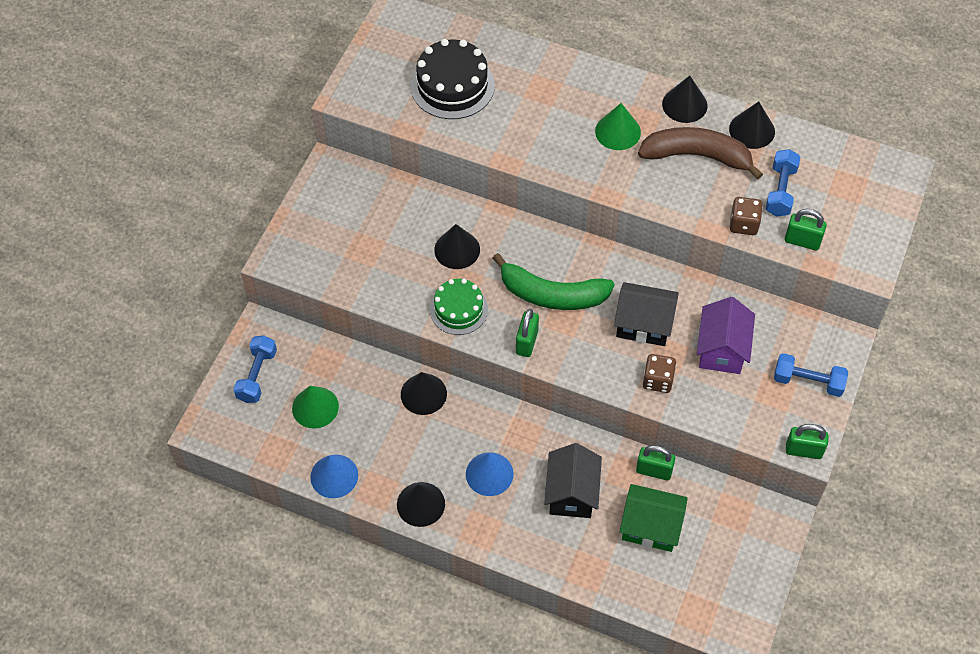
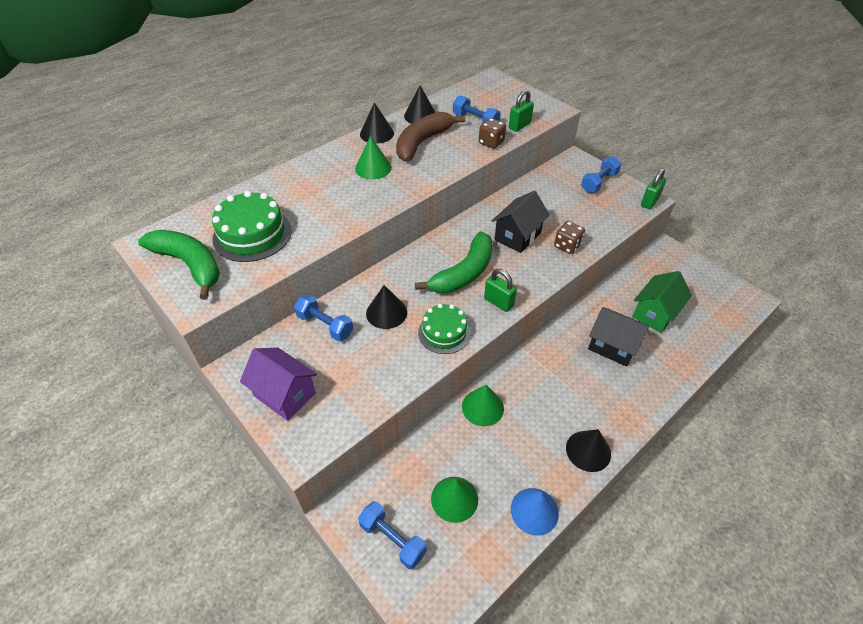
camera: 65 degrees left, 10 degrees down
(387, 63) = (190, 265): none -> green banana
(413, 207) = (325, 325): none -> blue dumbbell
(423, 394) = (482, 407): black cone -> green cone
(452, 86) = (252, 234): black cake -> green cake
(489, 474) = (577, 391): blue cone -> none
(654, 470) = (610, 295): green padlock -> none
(722, 349) = (557, 208): purple house -> purple house (284, 394)

